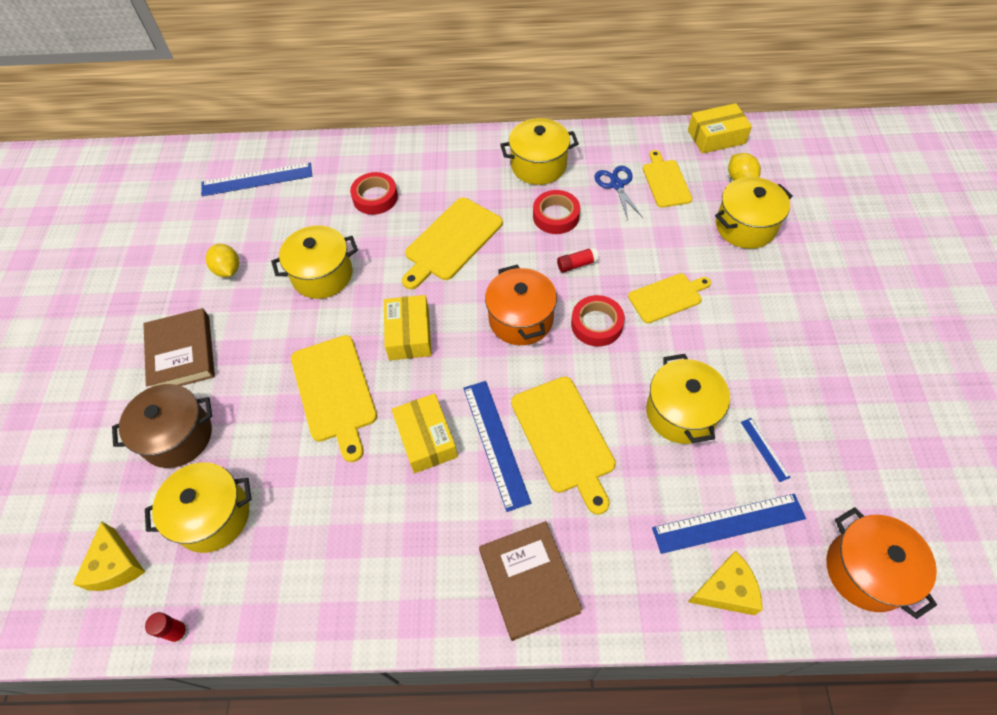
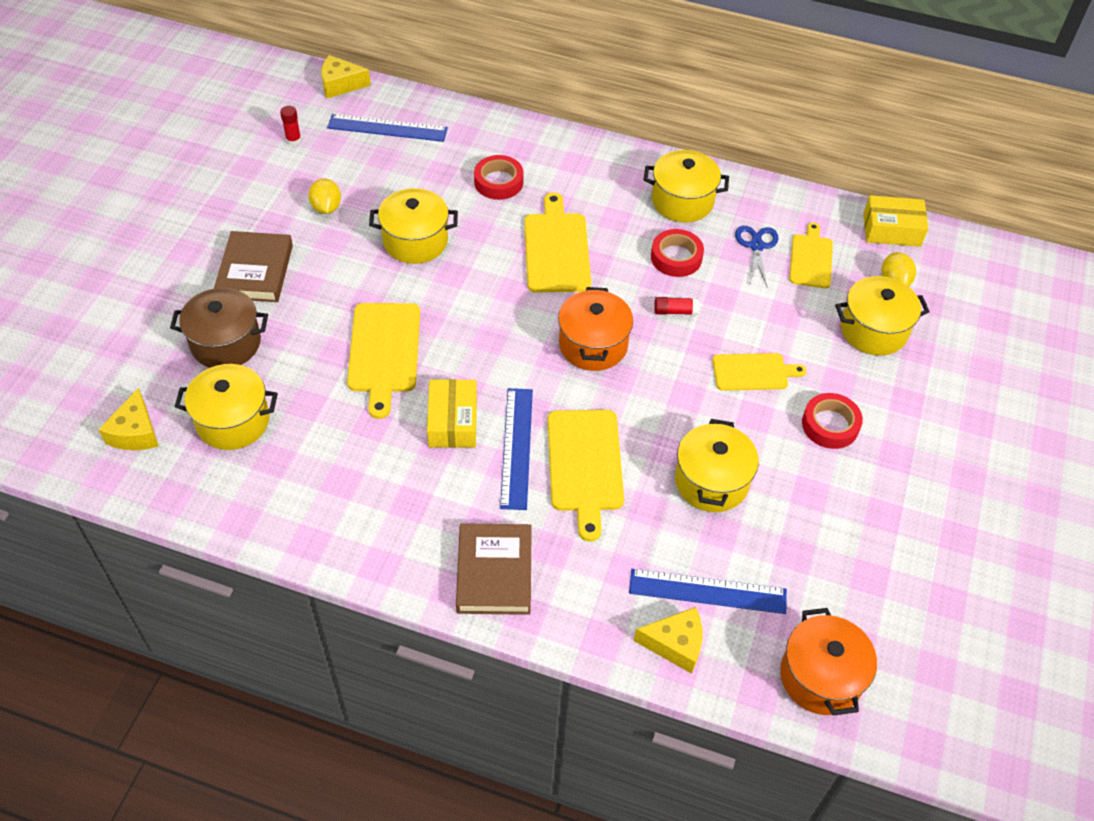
camera: 15 degrees right, 5 degrees down
(179, 632) = (170, 503): red glue stick -> red glue stick (293, 140)
(199, 153) = (340, 84): none -> yellow cheese
(409, 334) = (477, 323): yellow box -> none
(451, 241) = (557, 249): yellow cutting board -> yellow cutting board turned 120 degrees clockwise
(596, 324) = (667, 374): red tape -> red tape (830, 425)
(764, 449) = (778, 541): blue ruler -> none

